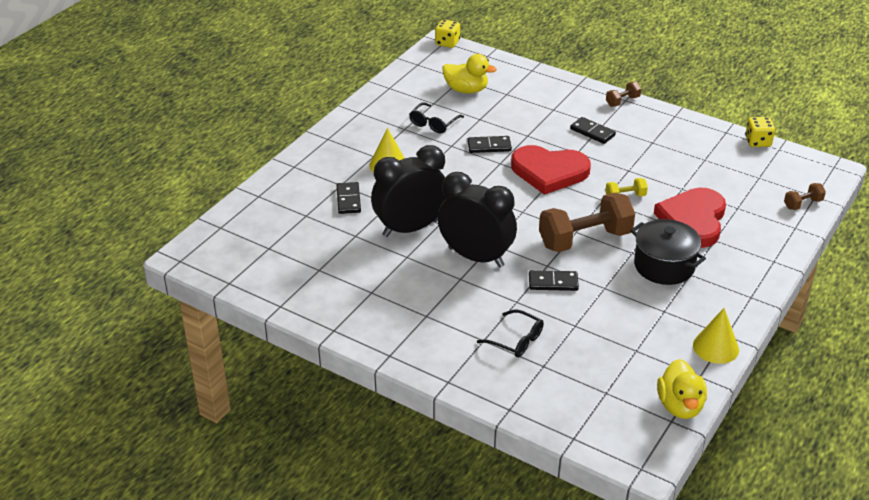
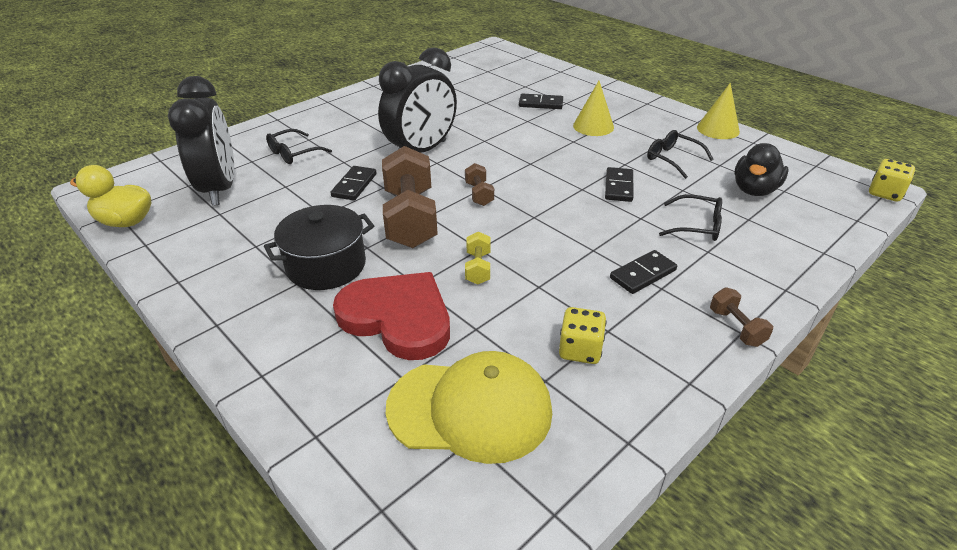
camera: 105 degrees right, 0 degrees up
(410, 228) = (484, 126): black clock -> black clock (220, 189)
(466, 90) = (754, 190): yellow duck -> black duck
(526, 113) = (697, 226): none -> black glasses
(549, 172) = (553, 219): red heart -> none
(715, 347) = (169, 267): yellow cone -> yellow cone (718, 129)
(741, 180) = (470, 409): none -> yellow cap
(758, 142) = (586, 484): yellow dice -> yellow dice (580, 350)
(803, 204) = (368, 477): brown dumbbell -> brown dumbbell (479, 194)

